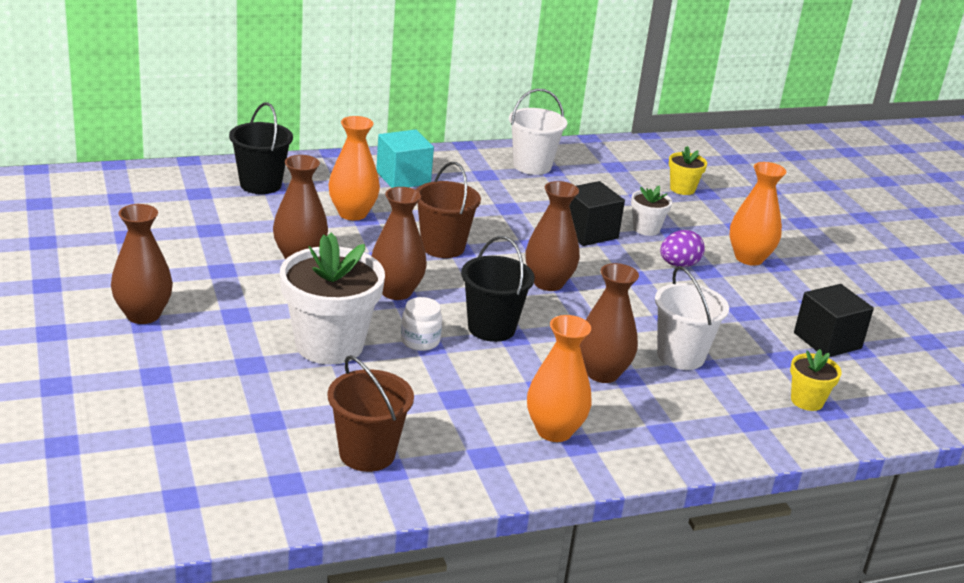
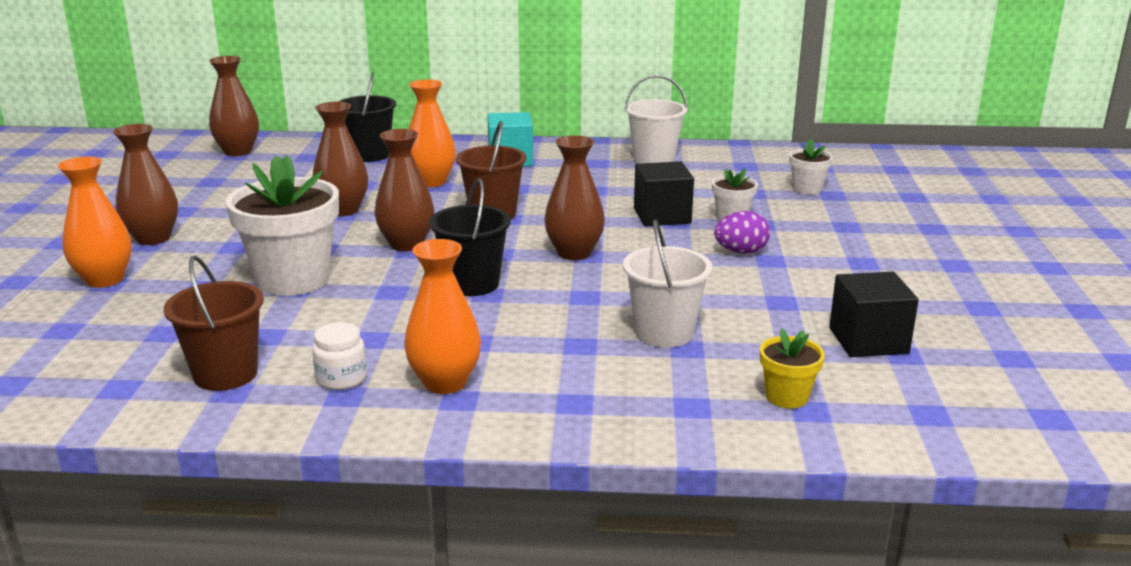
camera: 25 degrees right, 5 degrees down
(420, 341) = (386, 286): white jar -> white jar (341, 378)
(602, 373) = (554, 337): brown vase -> brown vase (238, 151)
(682, 189) = (807, 189): yellow flower pot -> white flower pot
(749, 258) = (834, 254): orange vase -> orange vase (104, 279)

